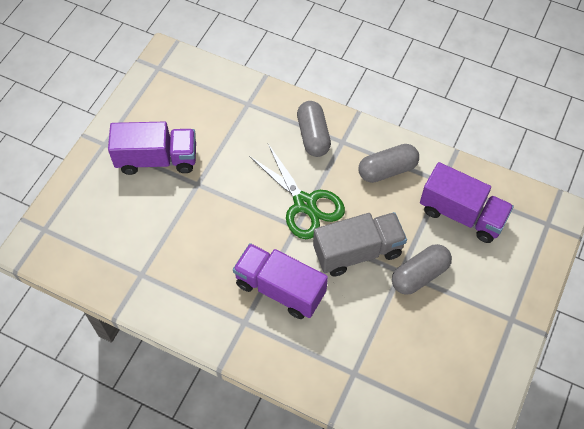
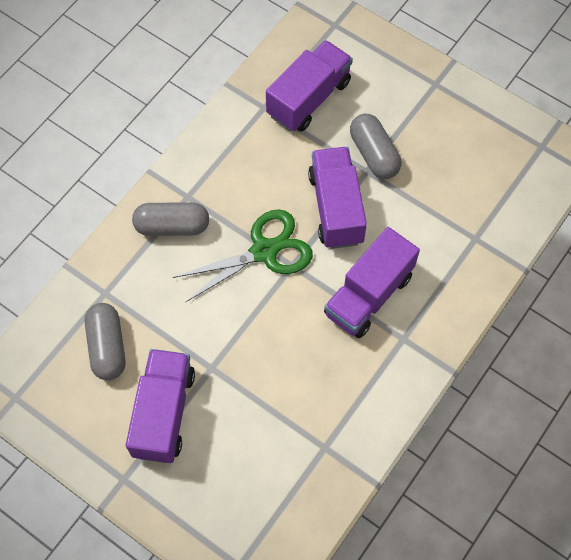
camera: 80 degrees left, 5 degrees up
(357, 252) = (336, 208): grey truck -> purple truck
(387, 170) = (237, 157): grey capsule -> grey capsule (107, 347)

